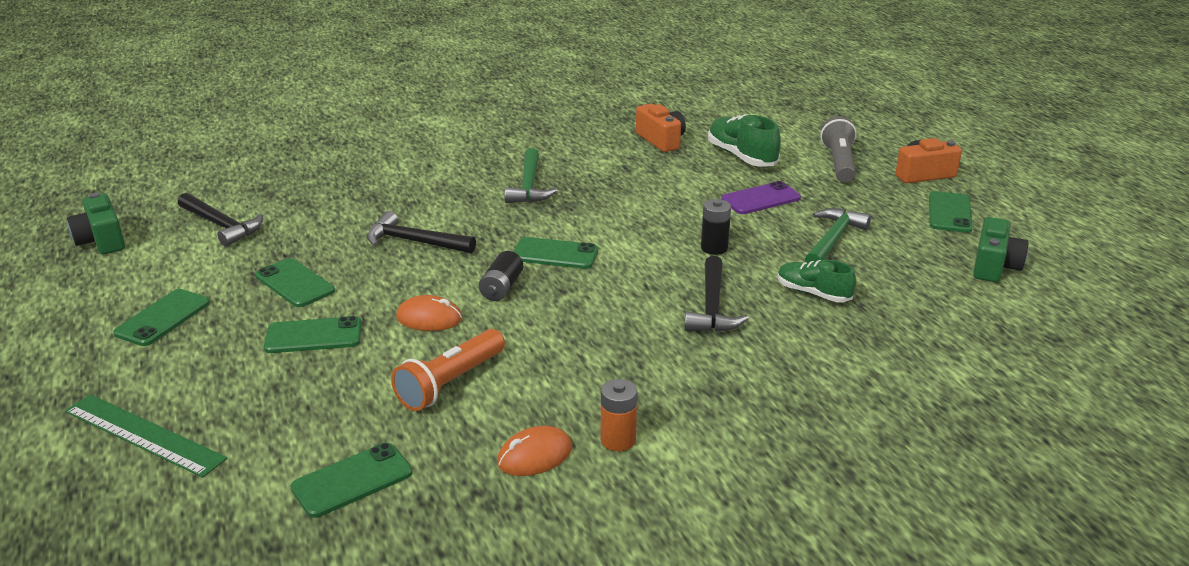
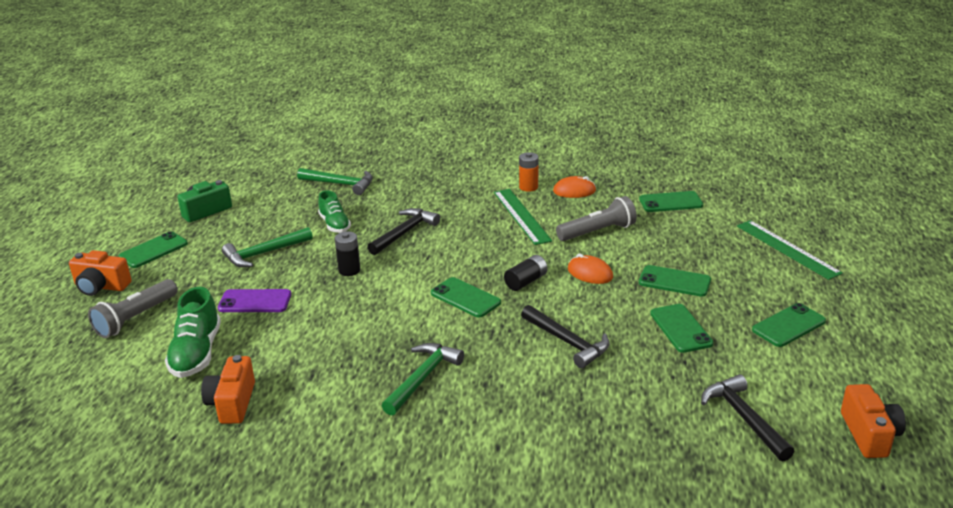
camera: 150 degrees left, 0 degrees up
(102, 240) = (869, 434): green camera -> orange camera
(450, 383) = (598, 232): orange flashlight -> grey flashlight
(582, 378) = (521, 216): none -> green ruler
(906, 355) = (340, 184): none -> green hammer

